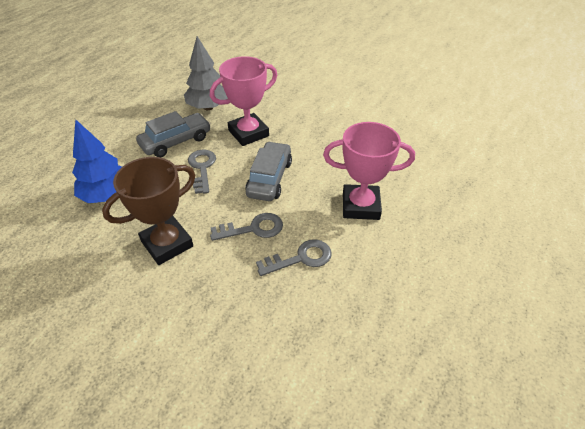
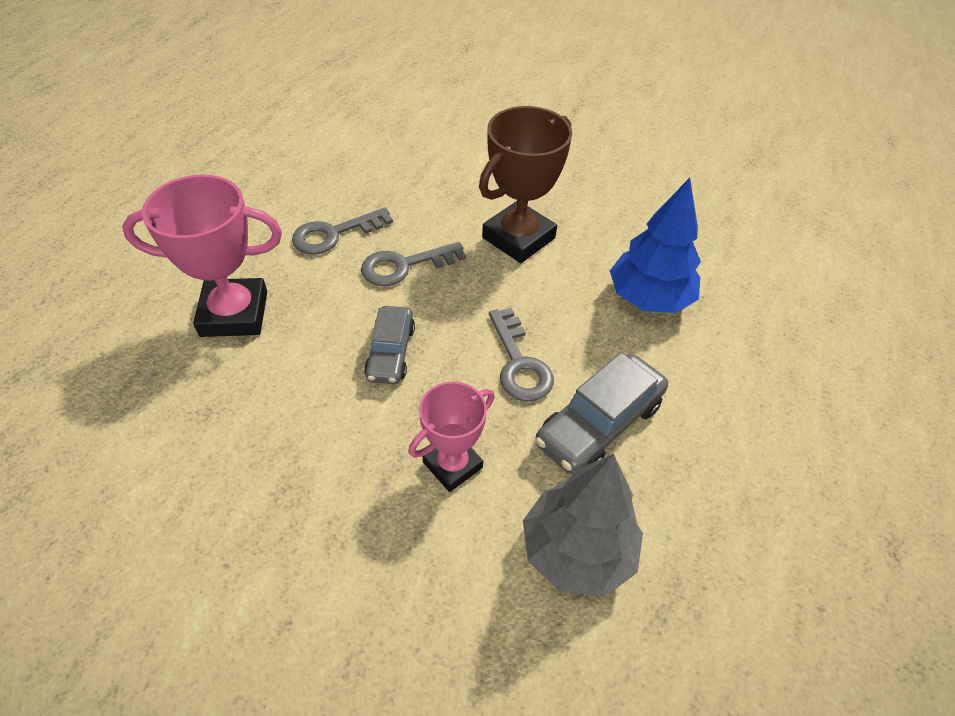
camera: 170 degrees right, 5 degrees up
(248, 133) = (452, 465): pink trophy -> pink trophy, size x0.63
(269, 178) = (391, 352): grey car -> grey car, size x0.66

